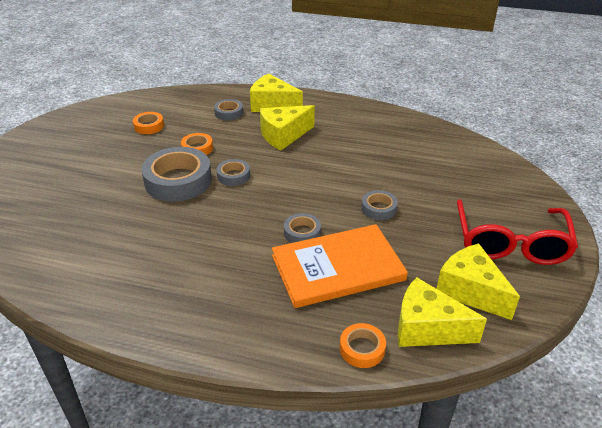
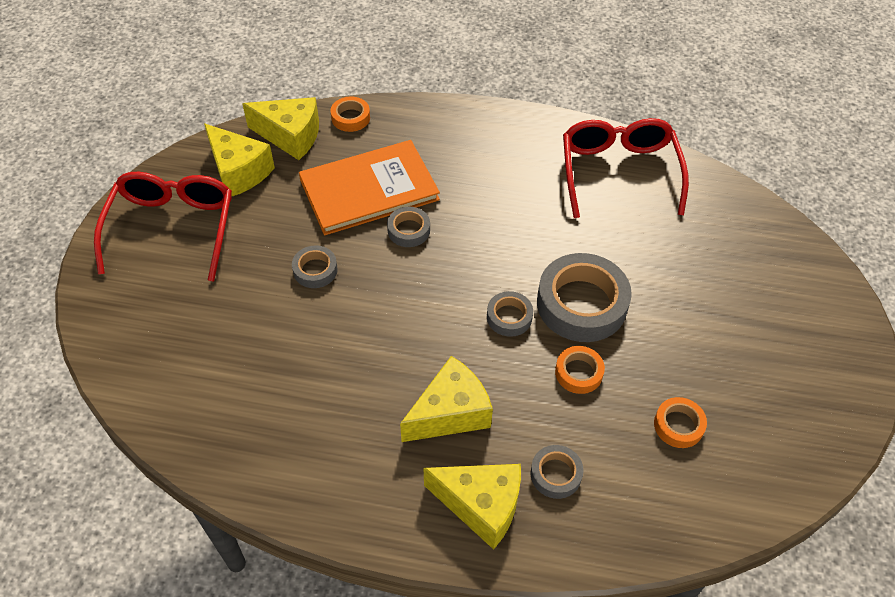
camera: 175 degrees right, 15 degrees up
(92, 272) = (618, 173): none -> red glasses

